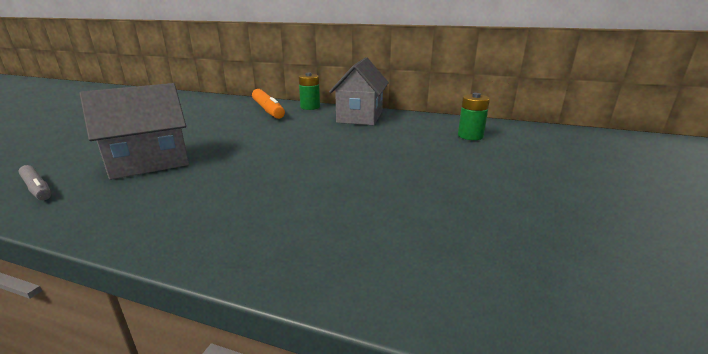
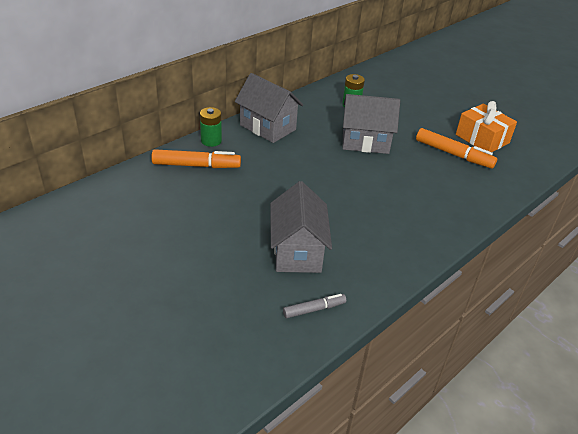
camera: 65 degrees left, 15 degrees up
(404, 155) = (365, 142): none -> grey house
(478, 218) = (453, 154): none -> orange marker
(585, 238) = (482, 139): none -> orange gift

